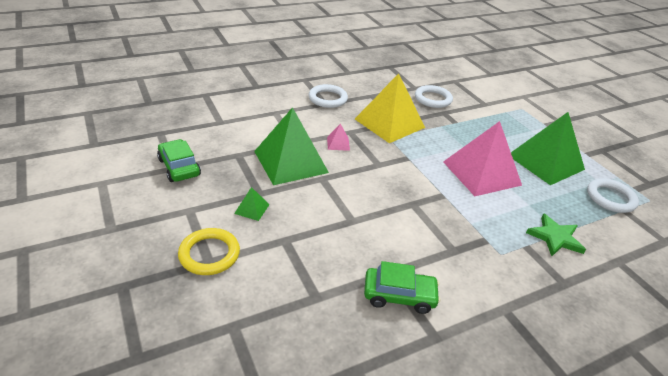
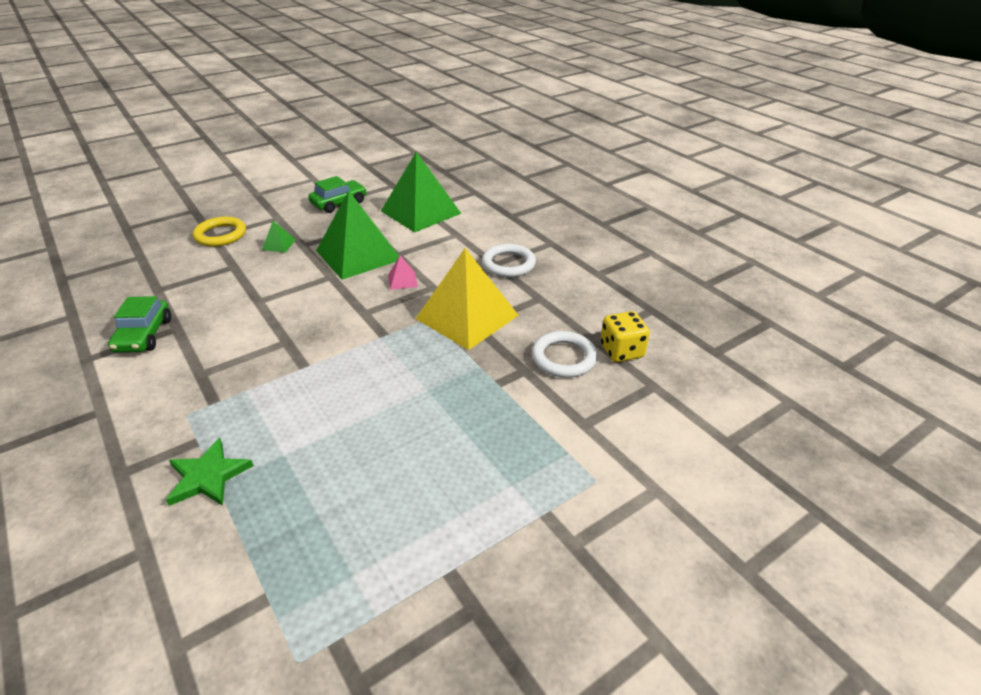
camera: 85 degrees right, 0 degrees up
(427, 82) = (621, 351): none -> yellow dice
(481, 173) = (358, 406): pink pyramid -> none
(545, 162) = (404, 493): green pyramid -> green pyramid (420, 212)
(610, 198) = (302, 581): white ring -> none

